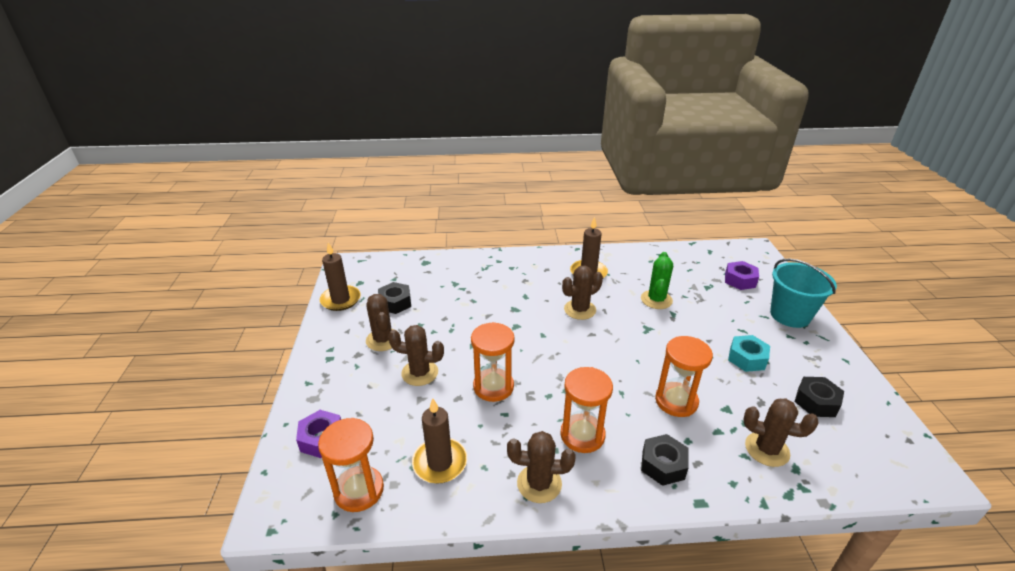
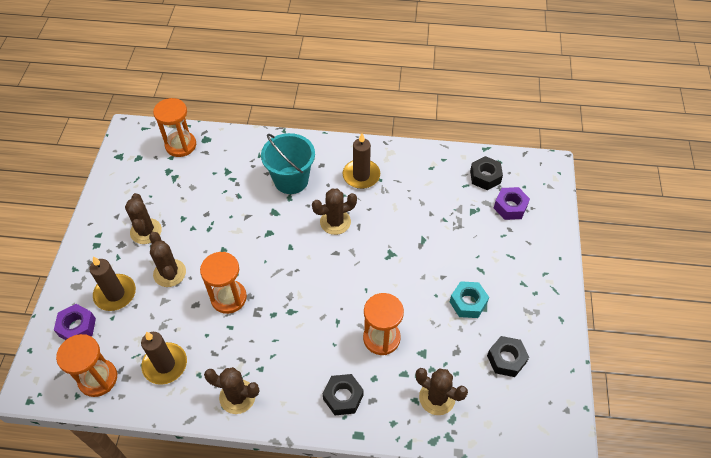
camera: 10 degrees right, 20 degrees up
(340, 300) = (117, 177): brown candle -> brown candle (115, 294)
(395, 303) = (165, 188): black nut -> black nut (485, 177)
(420, 373) = (169, 273): brown cactus -> brown cactus turned 45 degrees clockwise
(582, 435) = (287, 358): orange hourglass -> orange hourglass (181, 145)
(656, 300) = (414, 220): green cactus -> none
(790, 315) = (537, 259): turquoise bucket -> turquoise bucket (291, 180)

